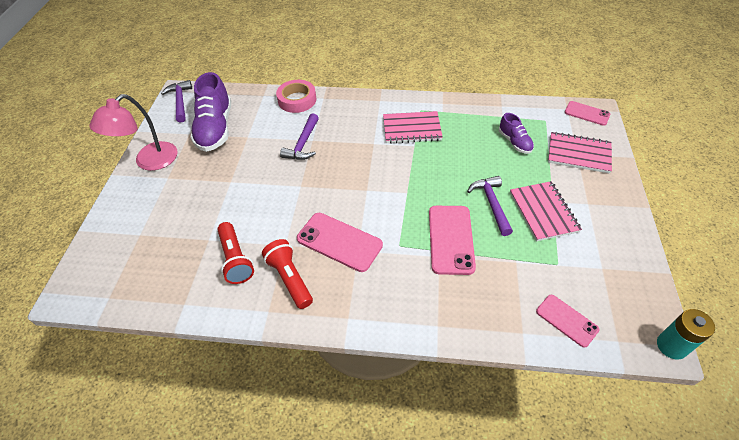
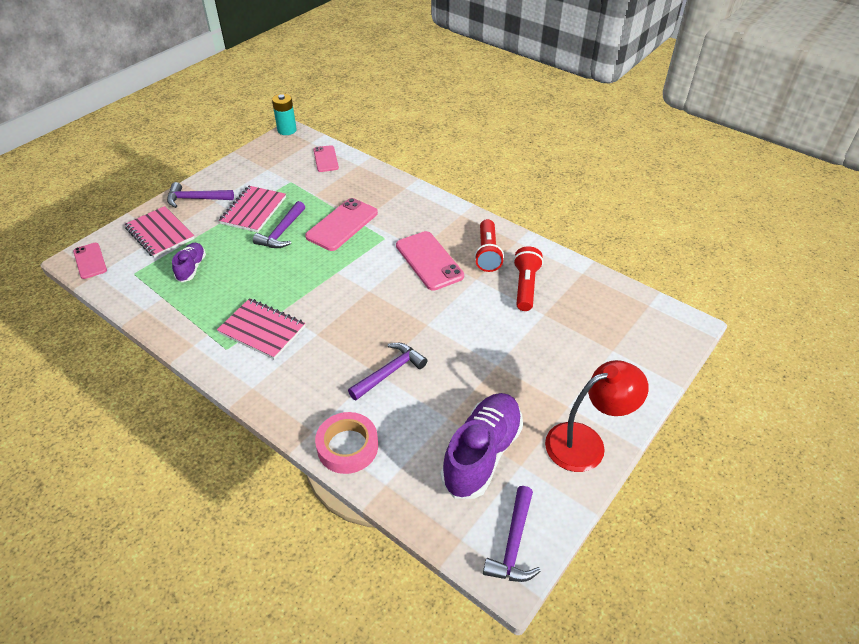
camera: 150 degrees left, 5 degrees down
(149, 162) = (586, 442): pink lamp -> red lamp
(605, 197) = (196, 199): none -> purple hammer

